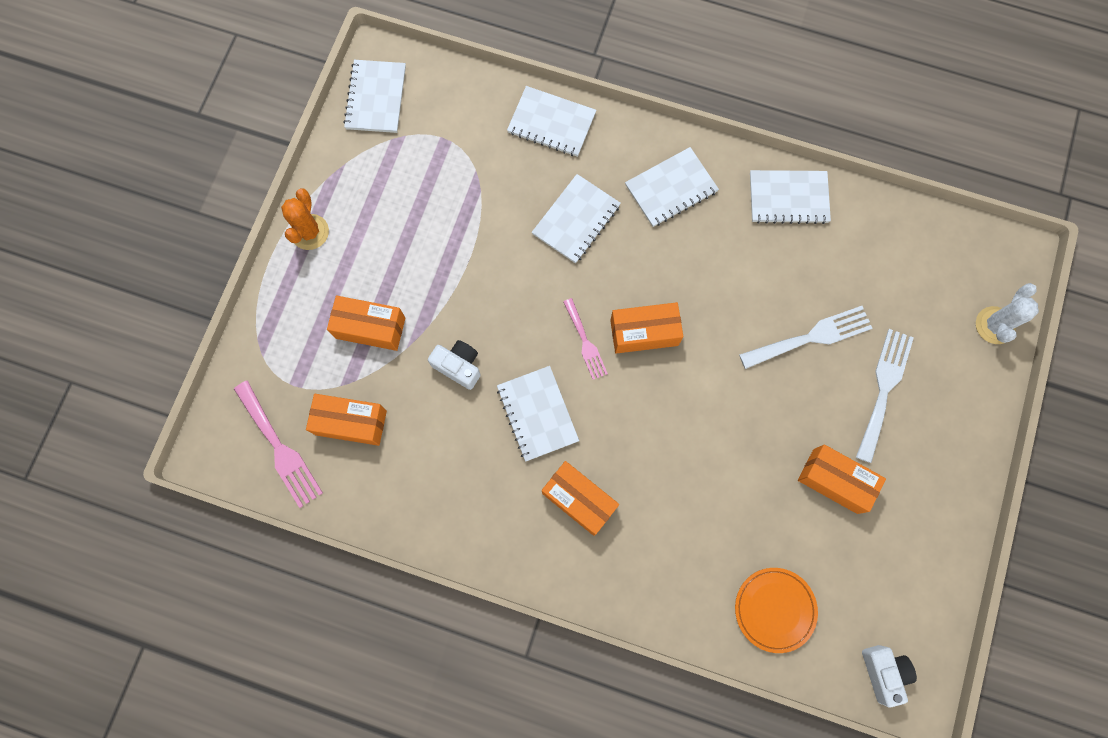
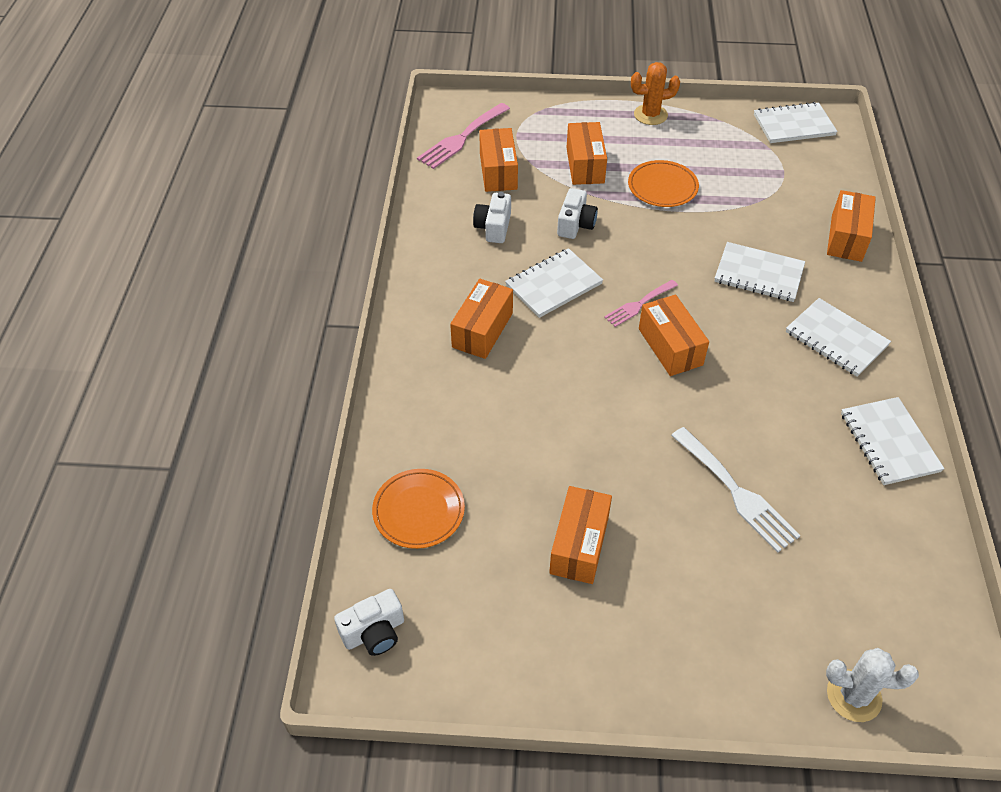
camera: 75 degrees right, 25 degrees down
(429, 262) = (662, 187): none -> orange plate
(438, 451) = (493, 227): none -> white camera
(551, 123) = (846, 238): white notebook -> orange box
(884, 388) = (710, 577): white fork -> none

